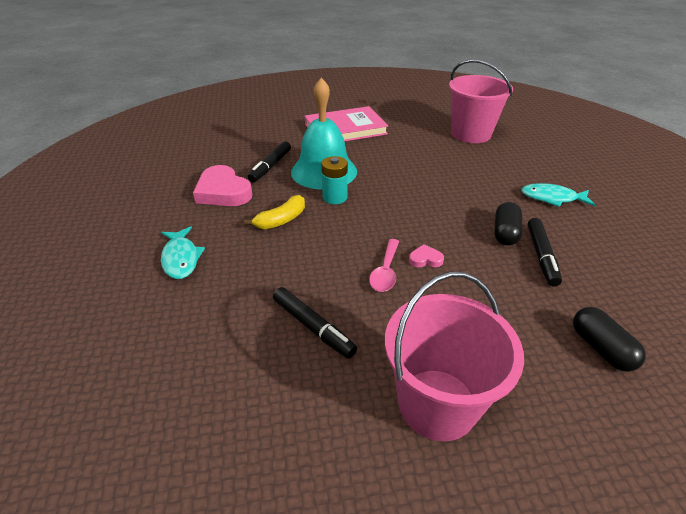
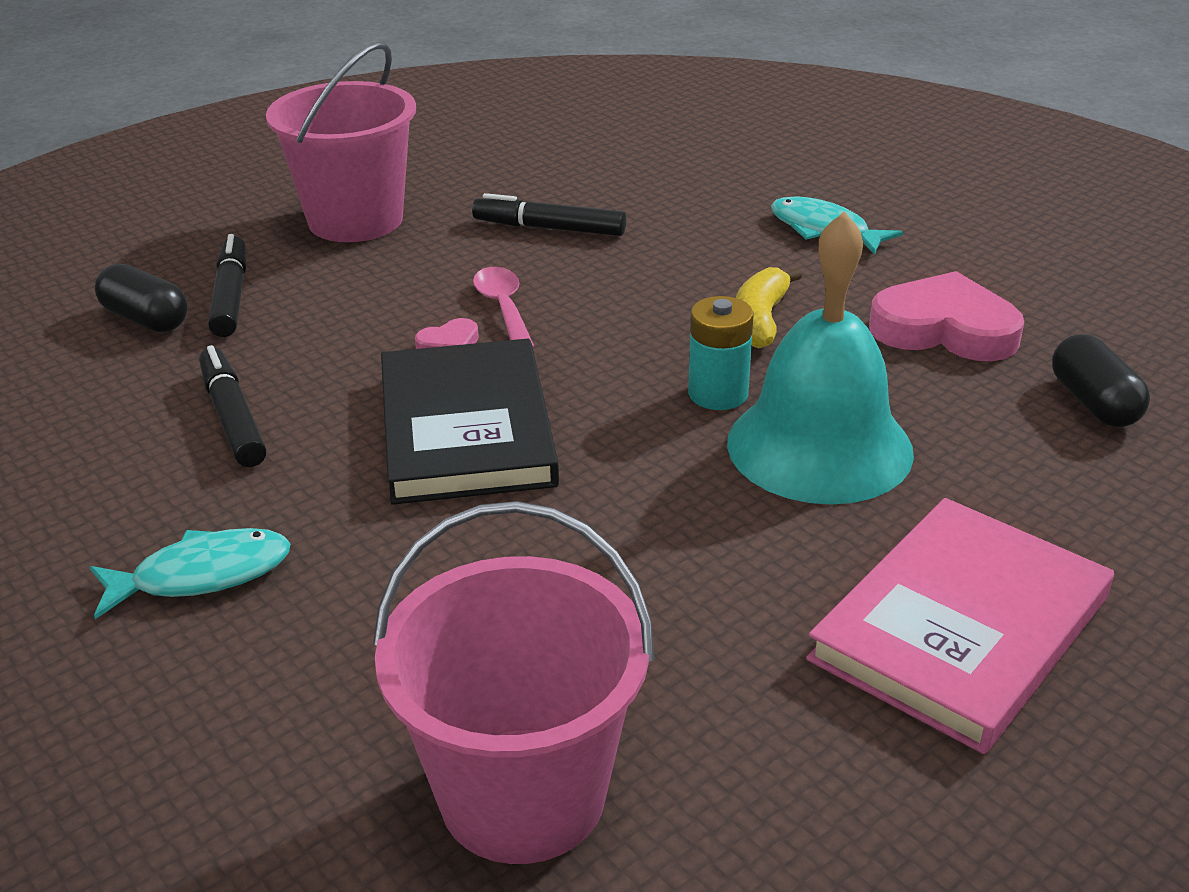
camera: 150 degrees right, 5 degrees down
(270, 166) = (952, 414): black marker -> black marker (231, 297)
(439, 216) = (466, 428): none -> black book
(505, 233) = (313, 439): black capsule -> black capsule (1093, 403)

